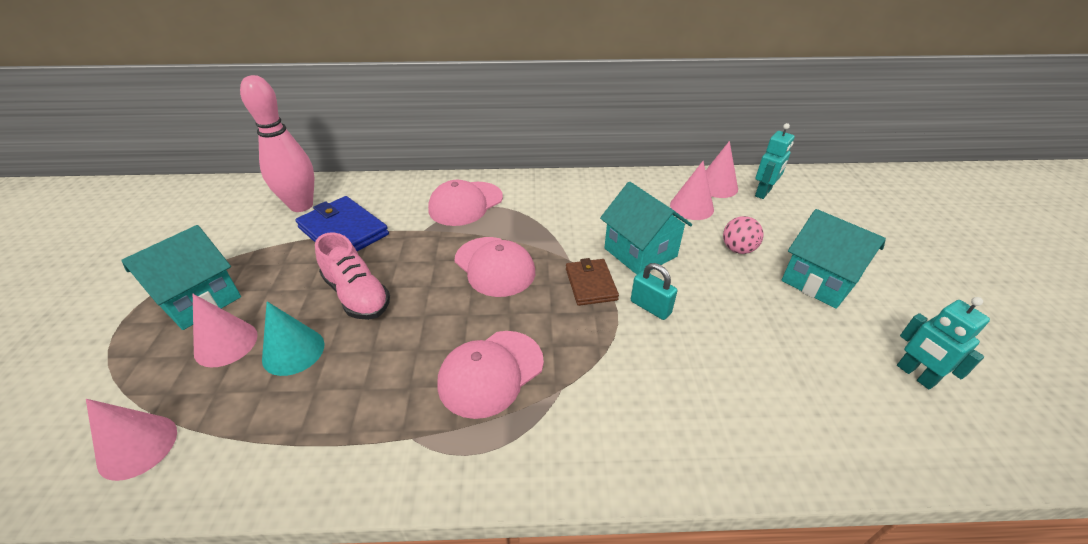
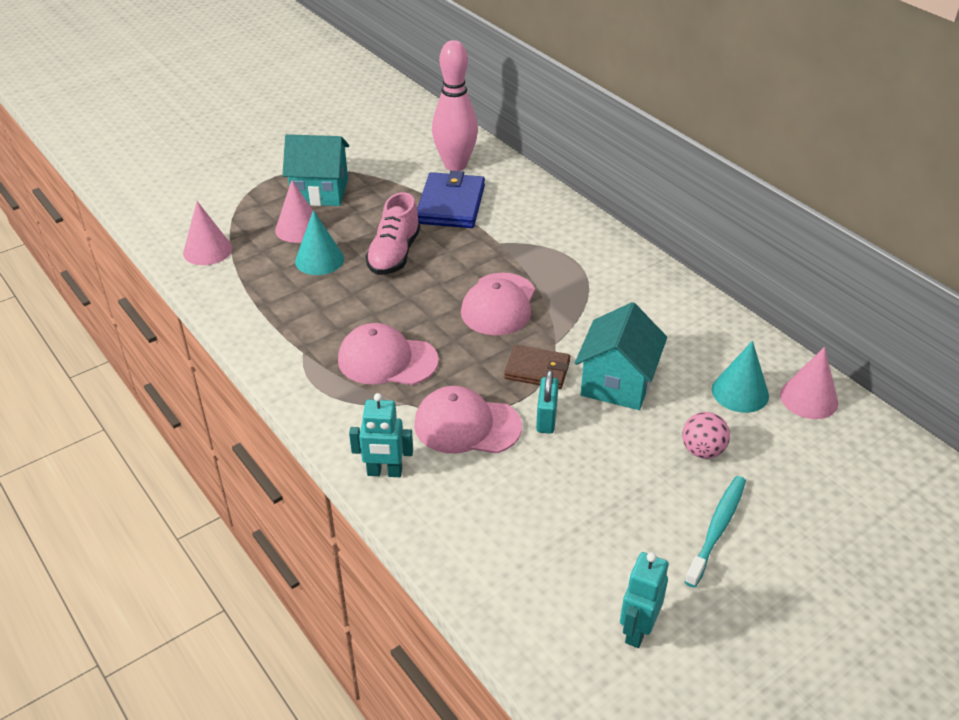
camera: 55 degrees right, 0 degrees up
(465, 204) = (561, 245): pink cap -> pink cap (467, 425)
(591, 284) = (537, 370): brown wallet -> brown wallet turned 60 degrees clockwise
(691, 207) = (740, 392): pink cone -> turquoise cone
(763, 193) = (844, 441): turquoise robot -> turquoise robot (384, 472)
(819, 281) = (717, 529): turquoise house -> turquoise toothbrush

